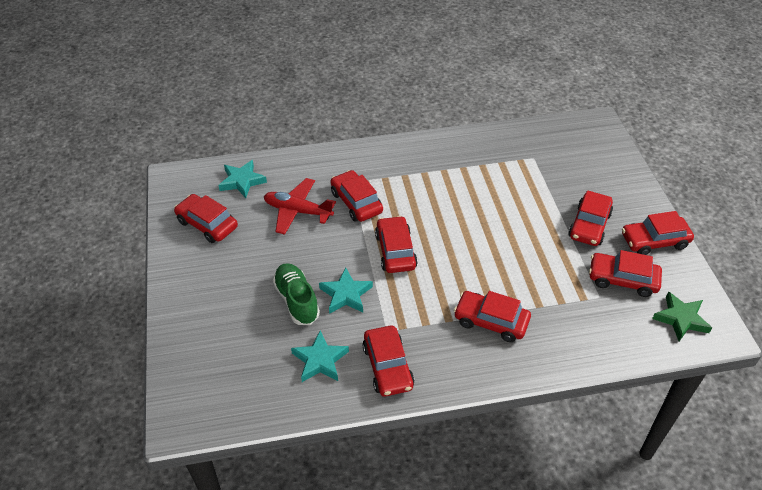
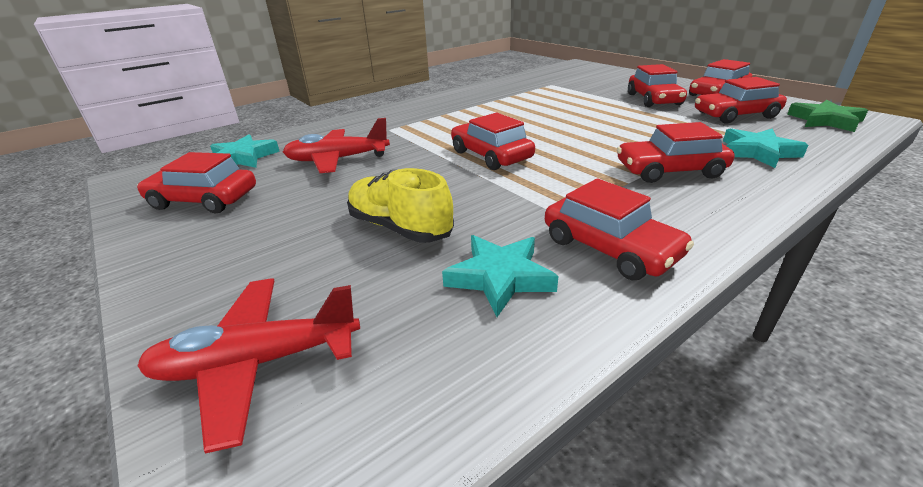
camera: 25 degrees left, 15 degrees down
(200, 359) = (258, 362): none -> red plane
(297, 300) = (400, 227): green shoe -> yellow shoe
(346, 294) = (467, 201): turquoise star -> turquoise star (757, 152)
(356, 202) = (407, 138): red car -> none

